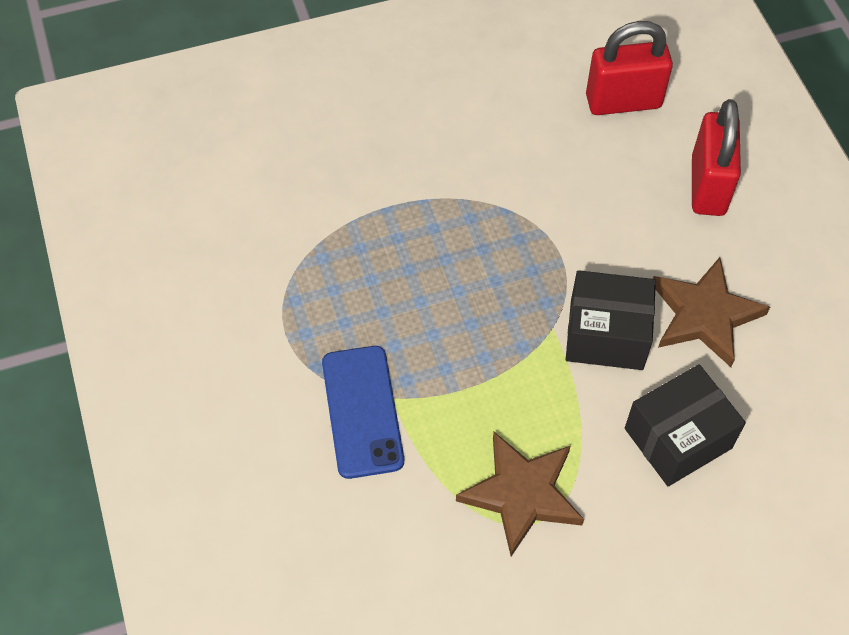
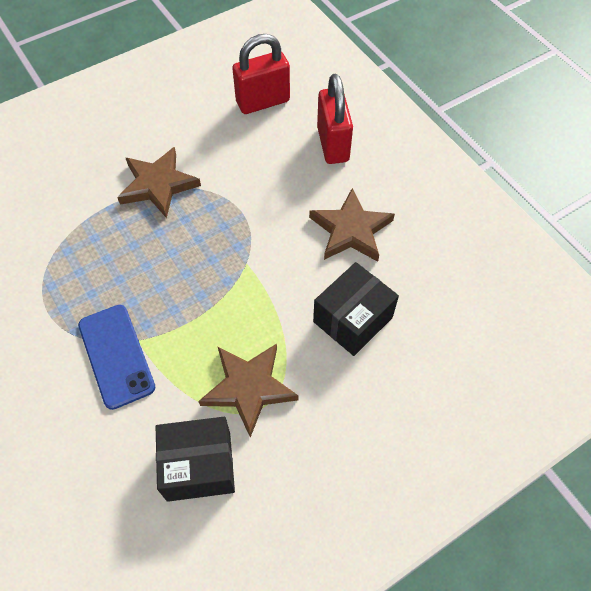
camera: 15 degrees left, 0 degrees up
(456, 192) = (158, 185): none -> brown star
(606, 334) = (285, 259): black box -> black box (199, 466)

